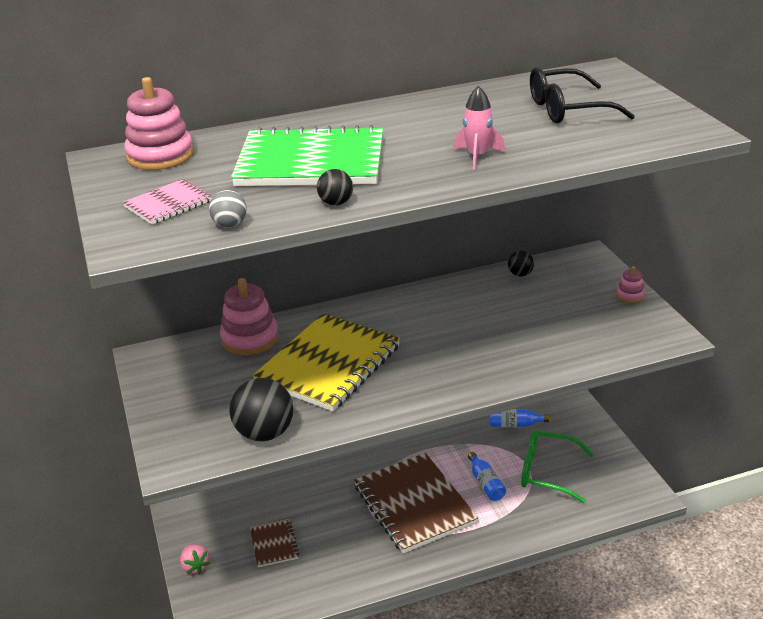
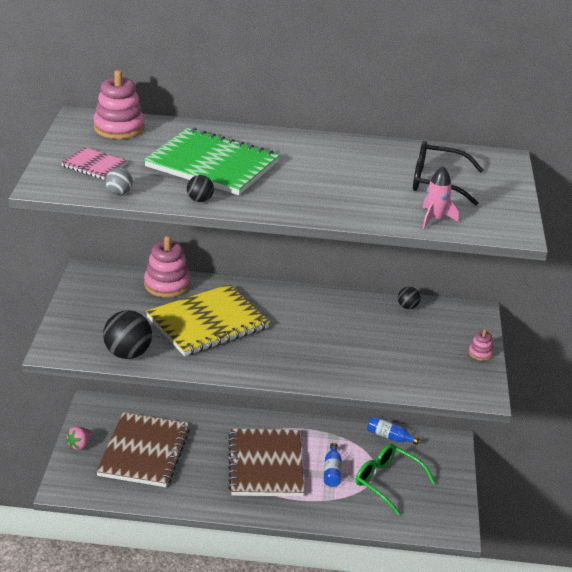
camera: 20 degrees right, 0 degrees up
(168, 204) = (94, 165): pink notebook -> pink notebook turned 45 degrees clockwise
(195, 566) = (79, 445): pink strawberry -> pink strawberry turned 45 degrees clockwise
(274, 544) = (144, 452): brown notebook -> brown notebook, size x2.11
(477, 156) = (330, 197): pink rocket -> pink rocket (435, 219)

